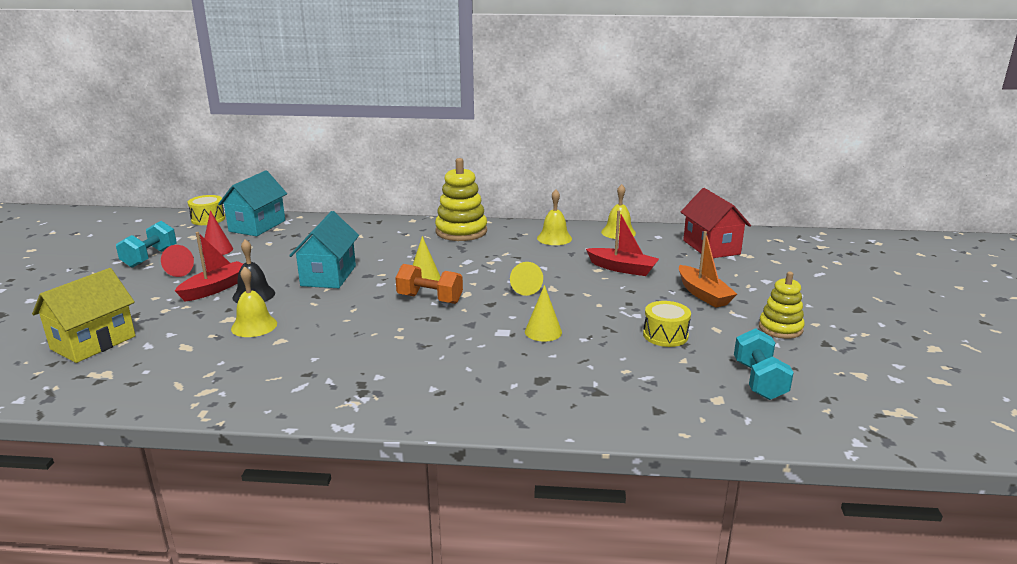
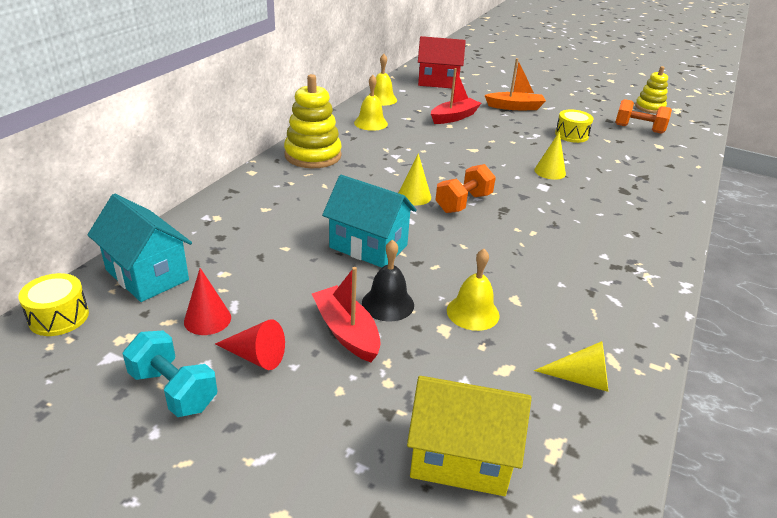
camera: 70 degrees left, 10 degrees up
(93, 342) = (460, 458): yellow house -> yellow house turned 45 degrees counterclockwise
(524, 287) = (465, 159): yellow cone -> yellow cone (581, 379)
(759, 381) = (639, 129): turquoise dumbbell -> orange dumbbell
(780, 328) = (574, 103): yellow stacking toy -> yellow stacking toy (649, 108)

